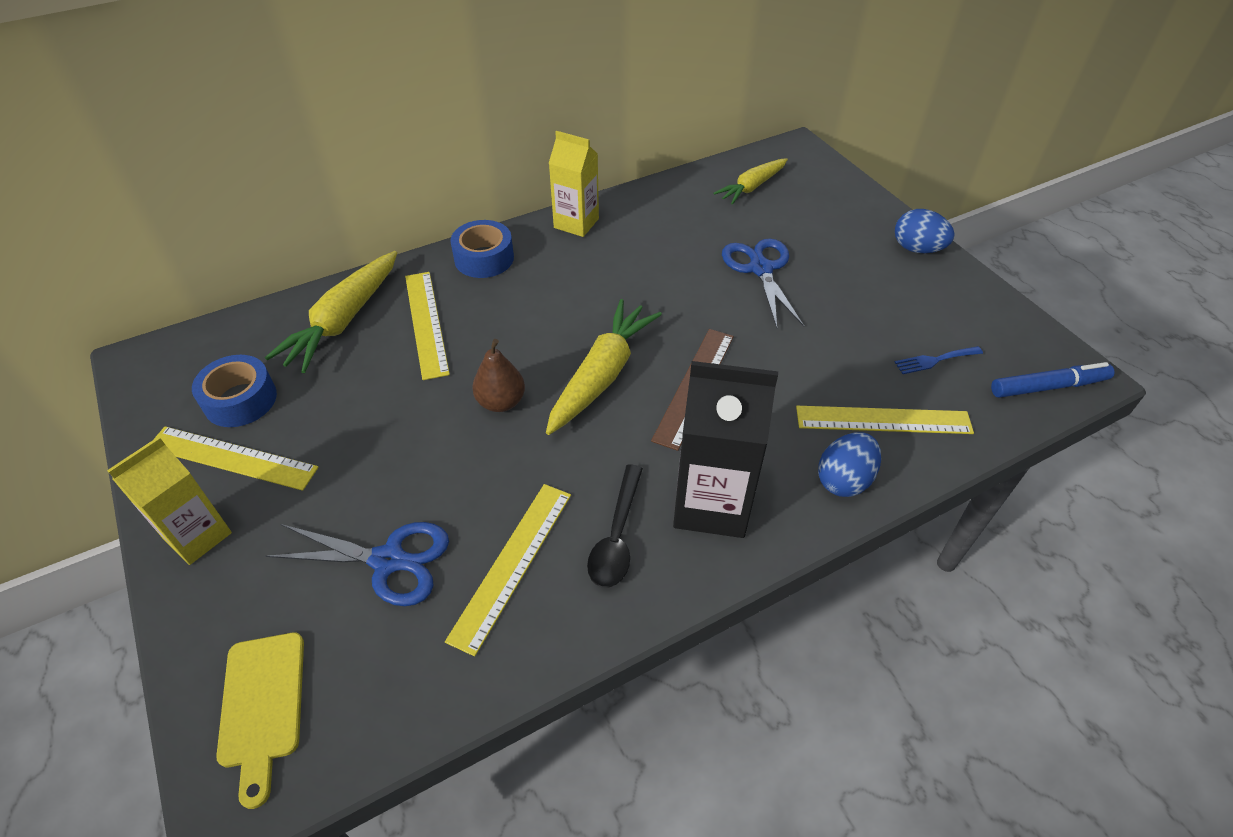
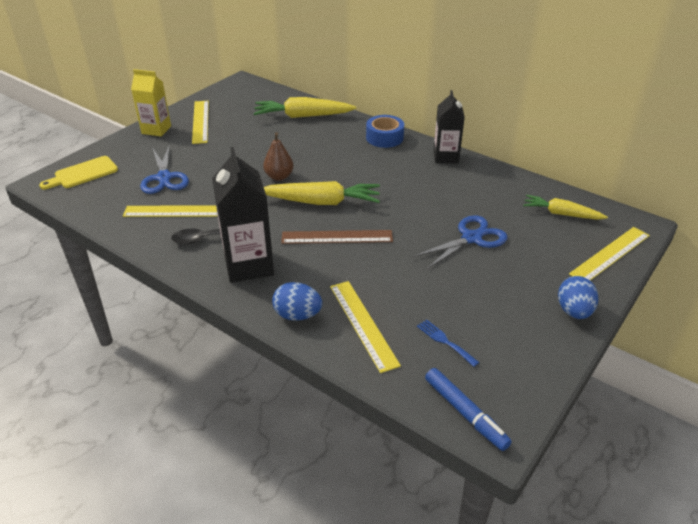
camera: 65 degrees right, 10 degrees down
(240, 400) = (234, 111): blue tape -> none
(426, 323) = (319, 138): yellow ruler -> yellow ruler (610, 254)
(576, 223) = (445, 157): yellow carton -> black carton

